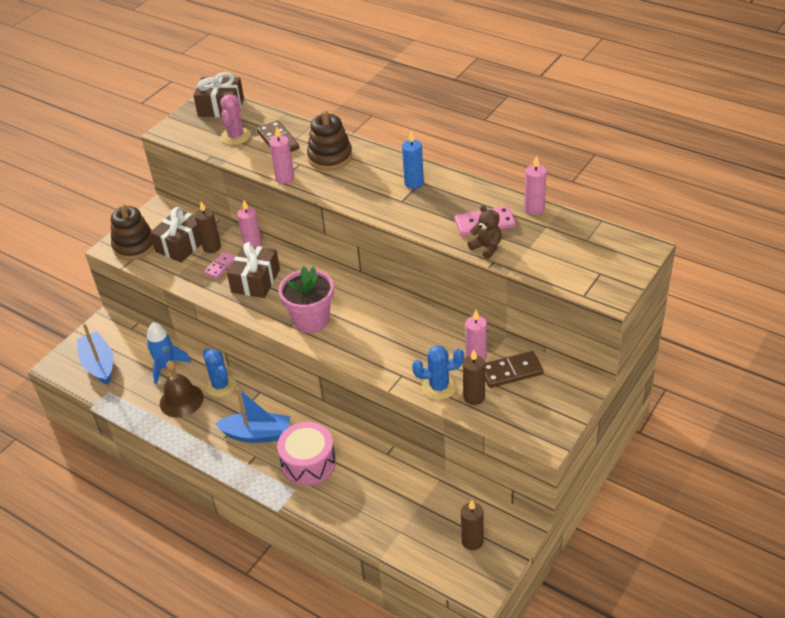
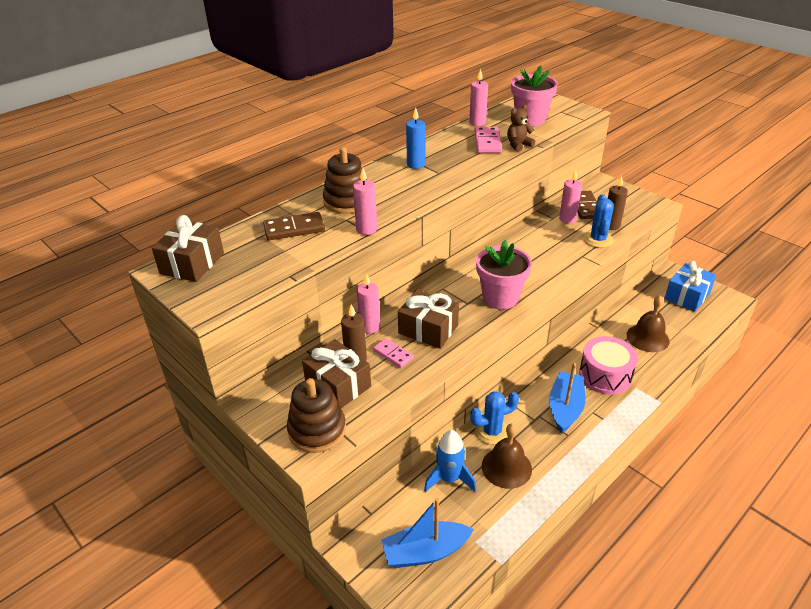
camera: 80 degrees left, 5 degrees down
(236, 136) = (263, 256): pink cactus -> none
(379, 500) = (647, 338): none -> brown bell
(472, 541) = (687, 296): brown candle -> blue gift
(562, 249) = (530, 119): none -> pink flower pot

